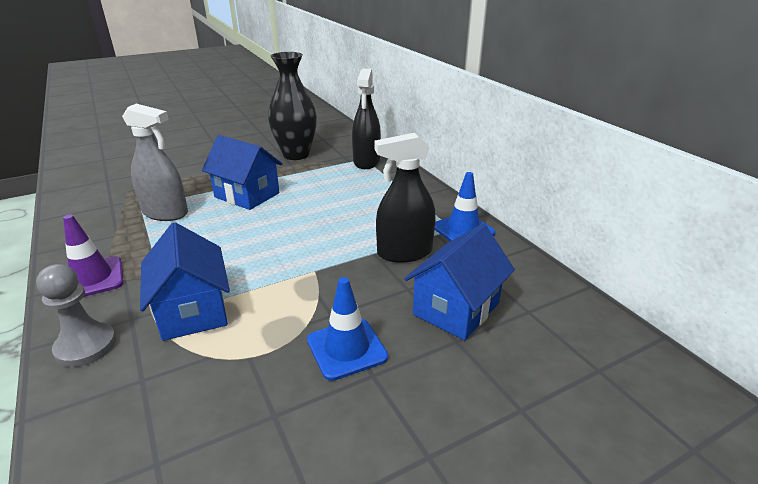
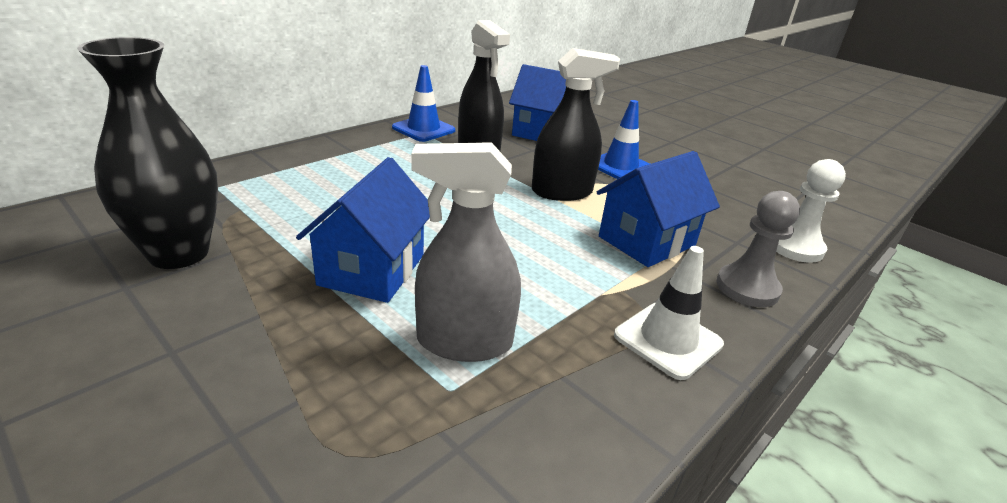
camera: 110 degrees left, 0 degrees up
(89, 431) = (795, 247): none -> white pawn
(92, 278) = (668, 340): purple traffic cone -> white traffic cone
(165, 213) = (464, 342): grey spray bottle -> grey spray bottle turned 90 degrees counterclockwise
(366, 161) = (230, 184): black spray bottle -> black spray bottle (562, 192)

